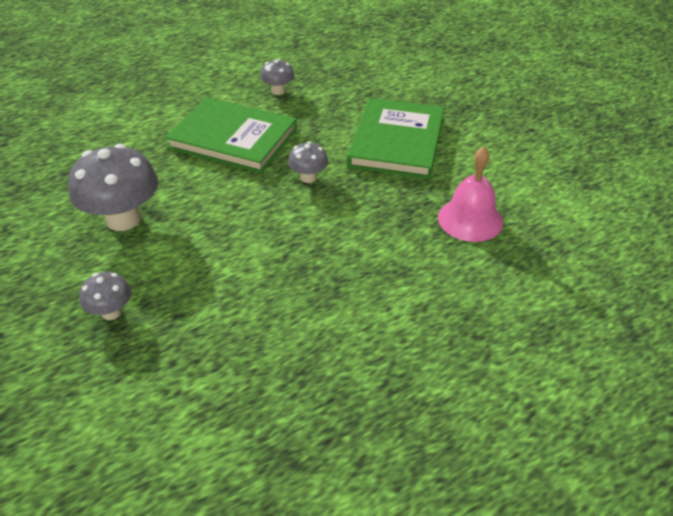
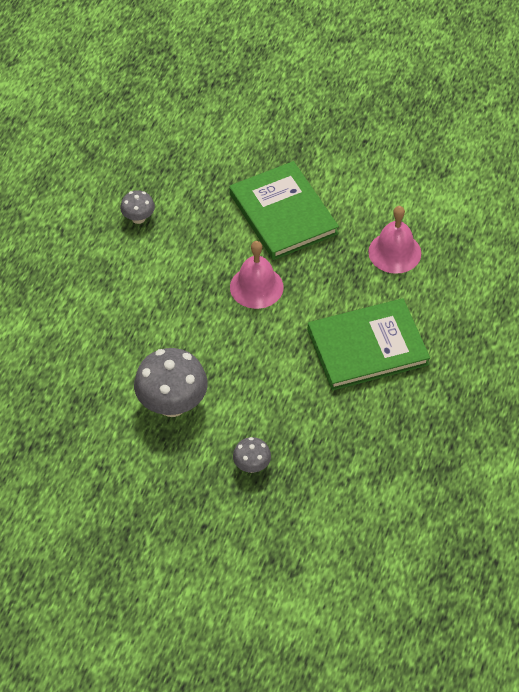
camera: 40 degrees left, 10 degrees up
(233, 138) = (161, 288): green book -> green book (367, 347)
(308, 177) = (256, 287): grey mushroom -> pink bell

